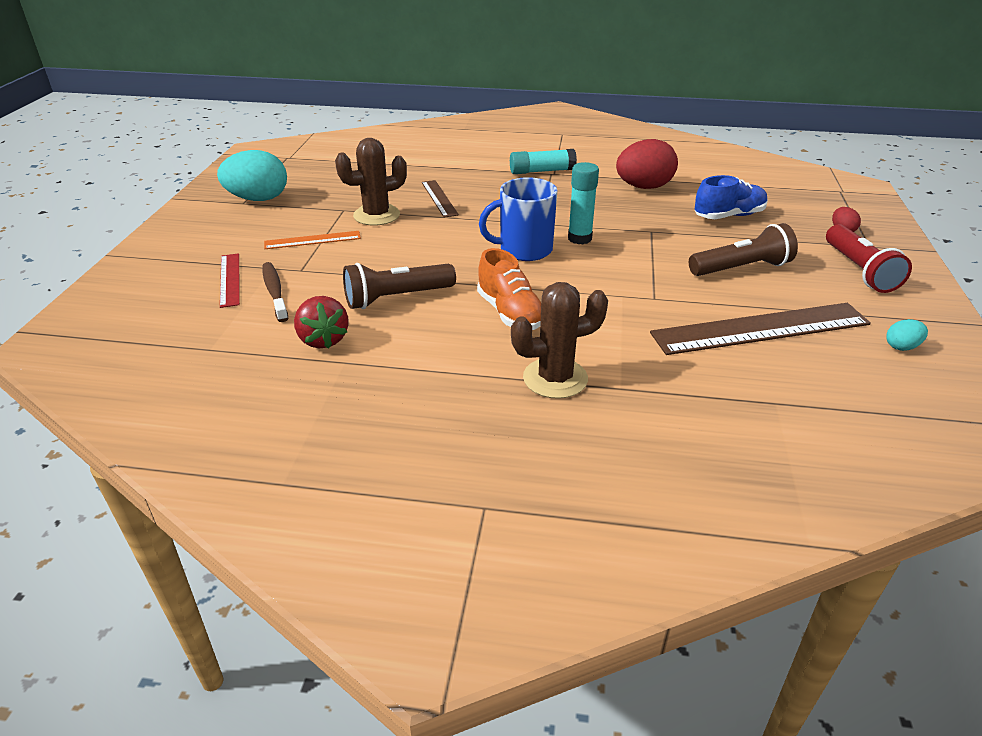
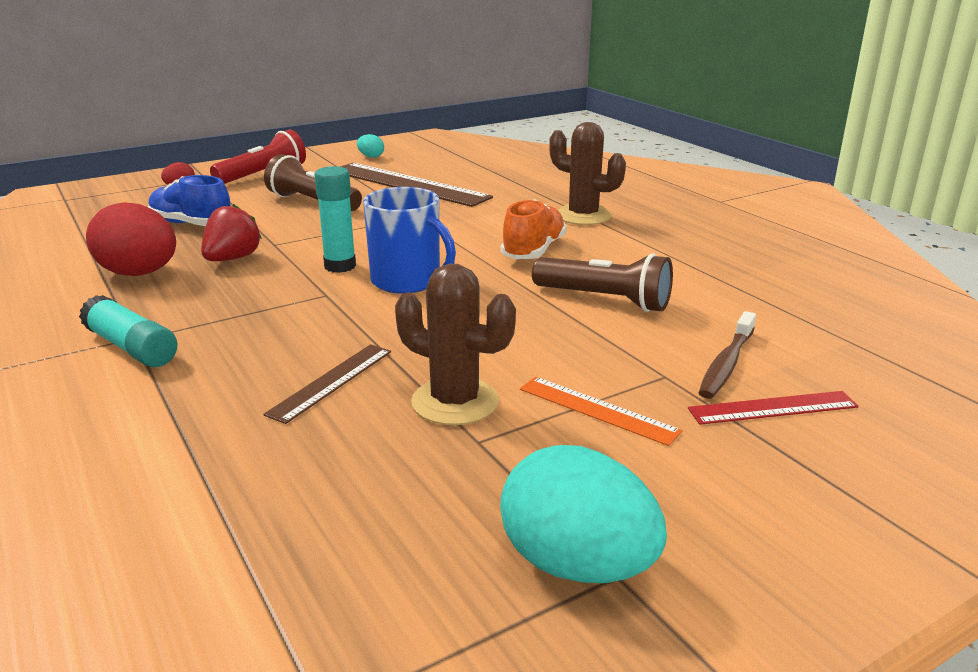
camera: 130 degrees left, 10 degrees down
(230, 279) = (773, 408): red ruler -> red ruler turned 45 degrees clockwise
(323, 339) = (722, 300): red strawberry -> red strawberry (232, 259)

